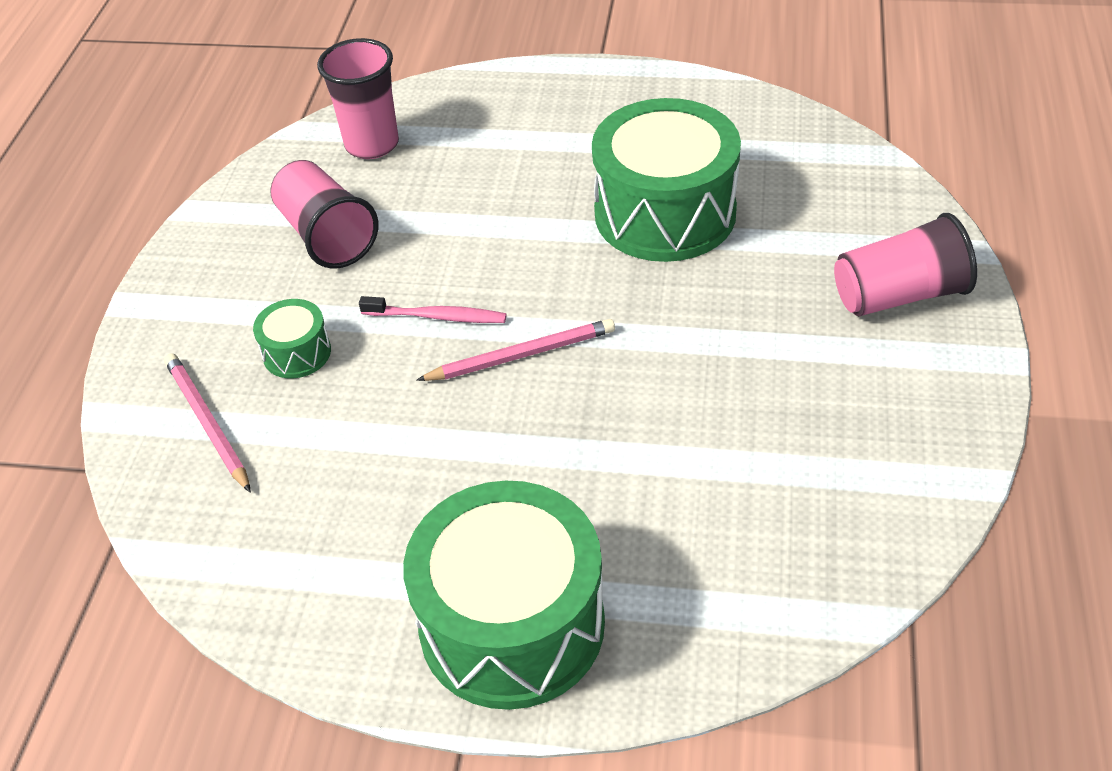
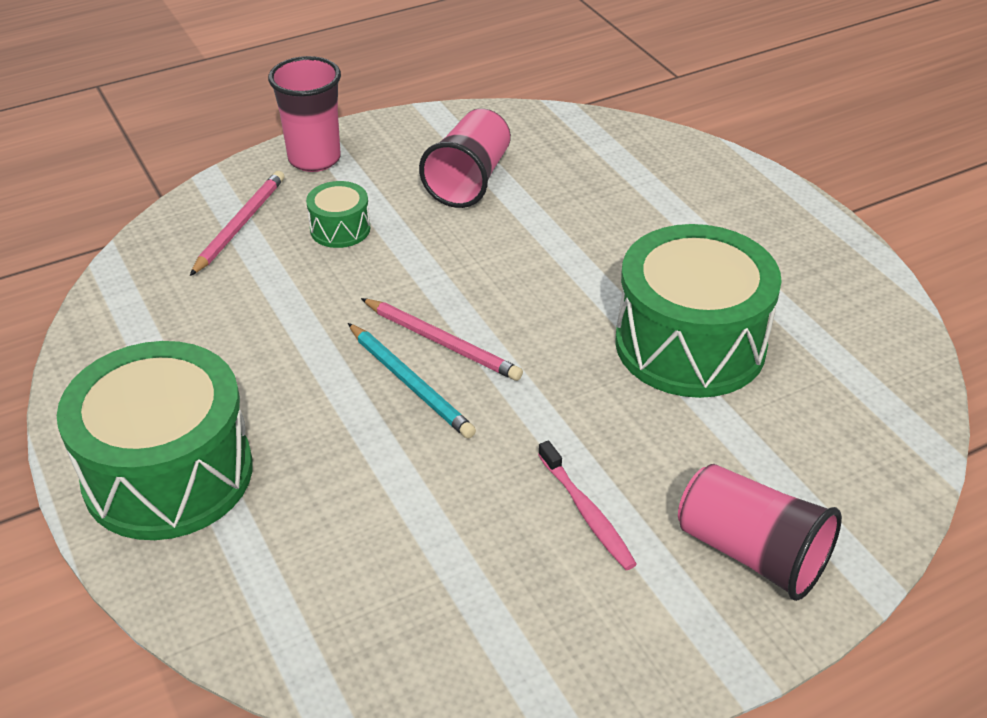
camera: 50 degrees right, 5 degrees down
(372, 144) = (589, 149): pink cup -> pink cup (314, 159)
(436, 316) = (440, 277): pink toothbrush -> pink toothbrush (586, 512)
(552, 399) = (410, 383): none -> turquoise pencil

